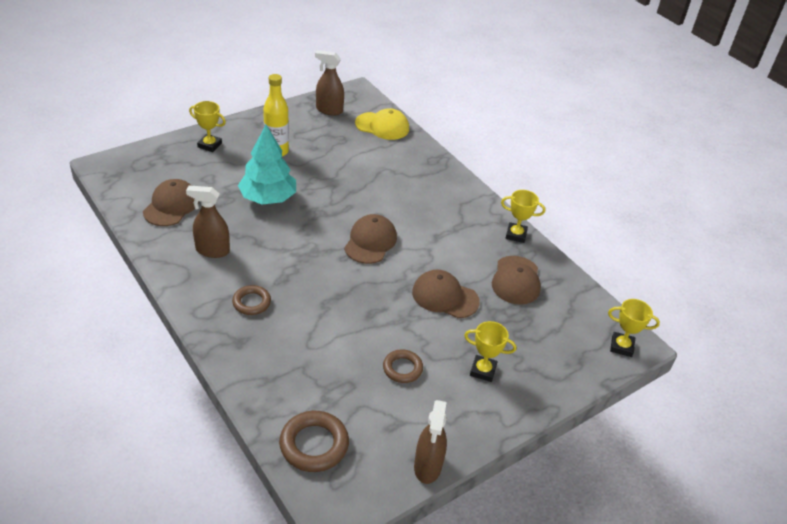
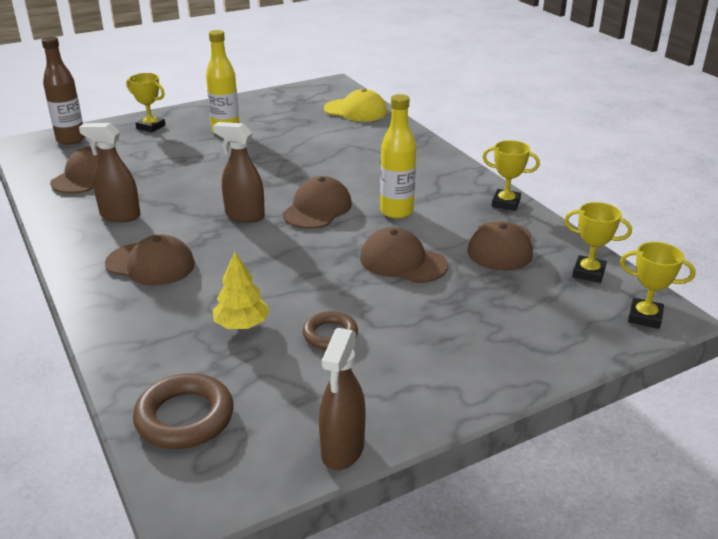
camera: 10 degrees right, 10 degrees down
(143, 161) = (71, 139): none -> brown bottle
(251, 302) = (150, 264): brown ring -> brown cap
(268, 198) = (203, 170): turquoise tree -> none
(329, 110) = (296, 98): brown spray bottle -> brown spray bottle (244, 215)
(336, 361) = (242, 325): none -> yellow tree
(433, 244) = (396, 211): none -> yellow bottle
(483, 370) = (442, 339): yellow trophy -> yellow trophy (588, 273)

